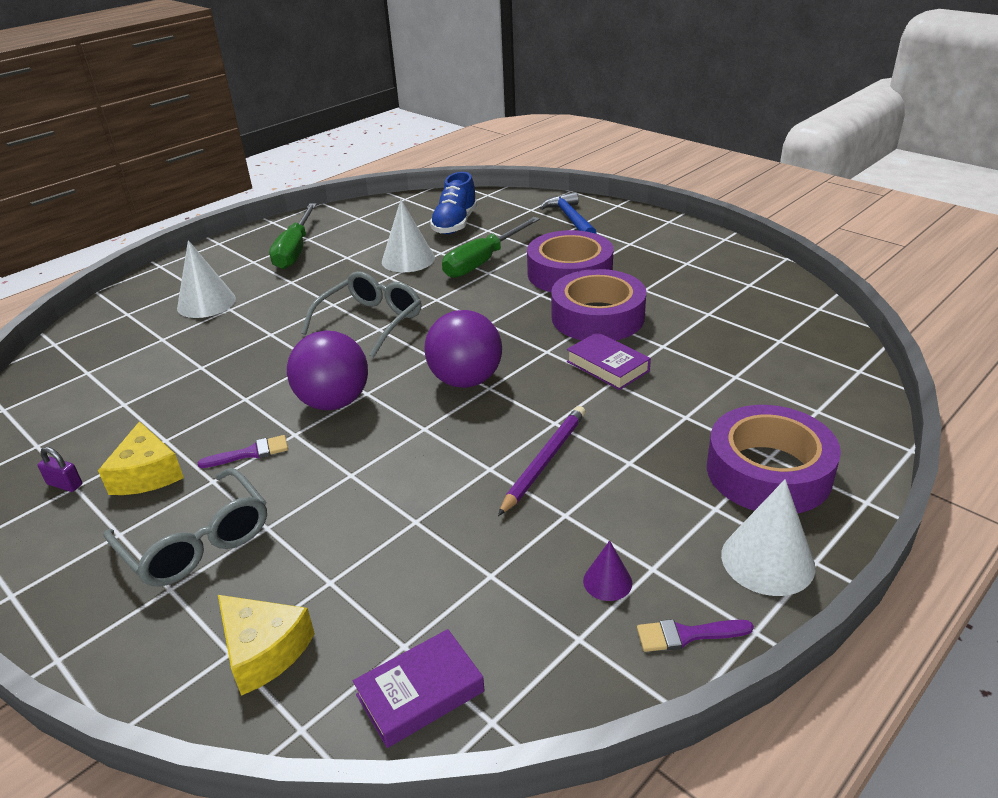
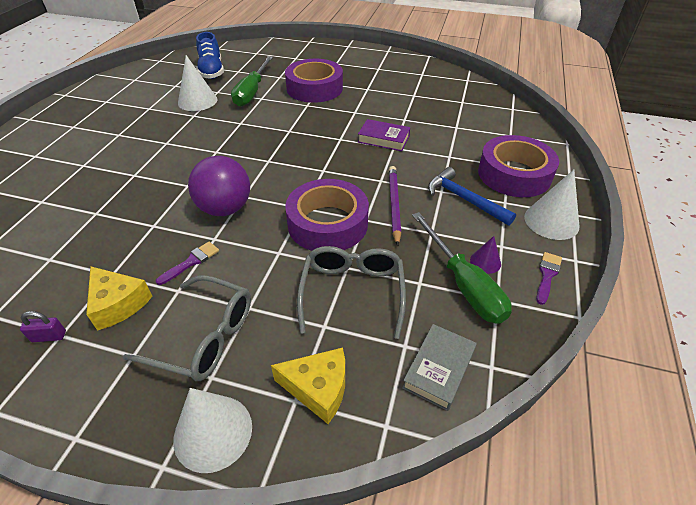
camera: 30 degrees left, 10 degrees up
(206, 303) = (58, 165): white cone -> white cone (213, 432)
(295, 250) = (102, 111): green screwdriver -> green screwdriver (463, 284)
(370, 322) = (205, 148): grey glasses -> grey glasses (352, 293)
(420, 693) = (438, 369): purple book -> grey book
(466, 380) = (304, 170): purple ball -> none
(570, 219) = (287, 54): blue hammer -> blue hammer (464, 199)
(597, 317) = (353, 111): purple tape -> purple tape (327, 223)
(687, 635) = (547, 275): purple brush -> purple brush turned 150 degrees clockwise

